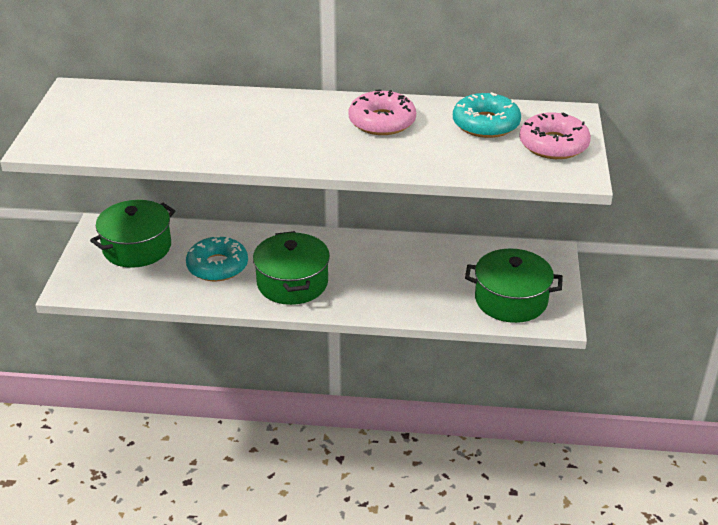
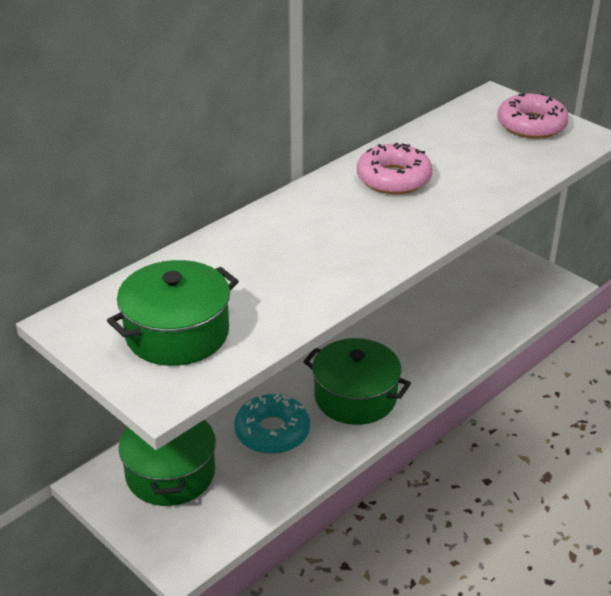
camera: 50 degrees left, 0 degrees up
(485, 124) = (462, 136): turquoise donut -> none
(511, 300) = (513, 292): green pot -> green pot (177, 333)

